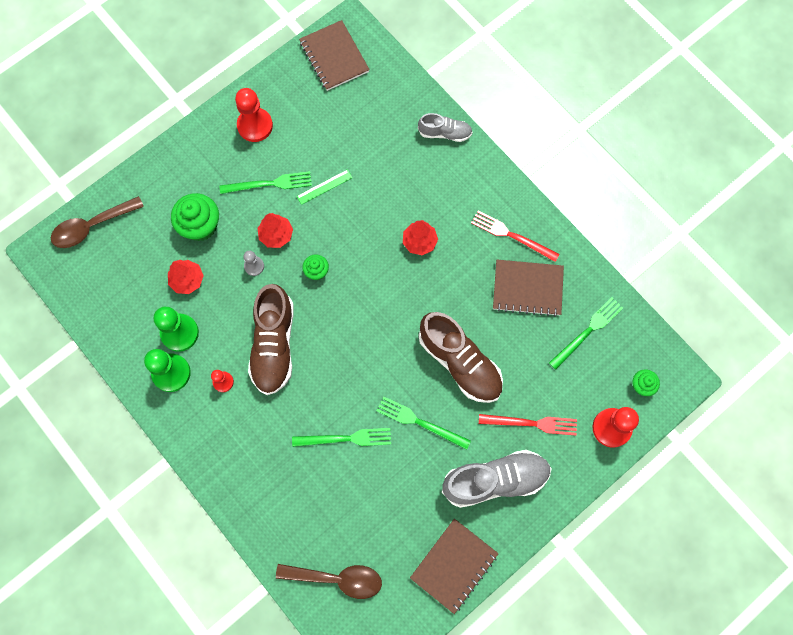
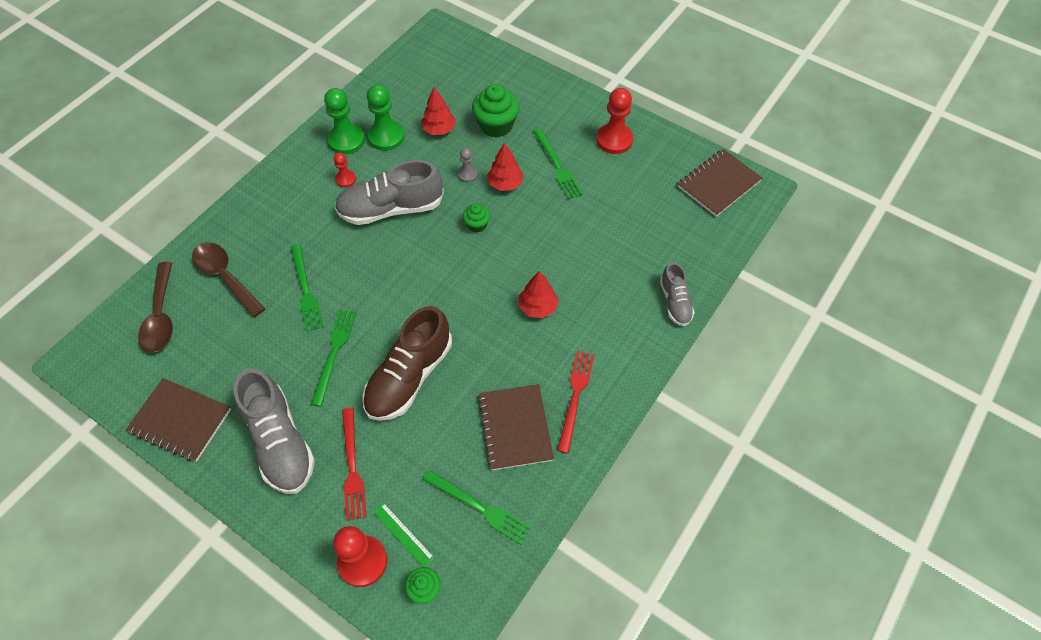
camera: 75 degrees right, 15 degrees down
(91, 226) = (470, 53): brown spoon -> brown spoon (225, 276)
(274, 345) = (391, 209): brown shoe -> grey shoe
(324, 187) = (570, 210): green ruler -> green ruler (403, 534)

